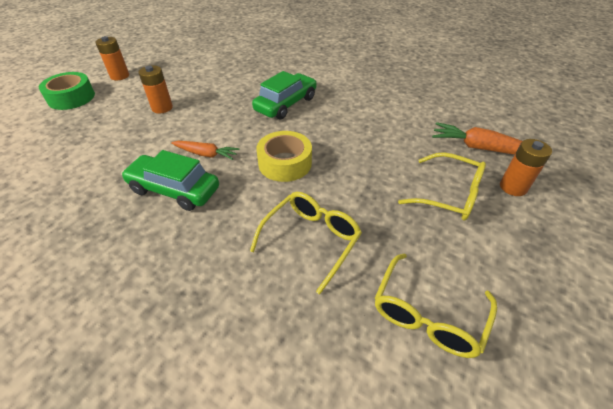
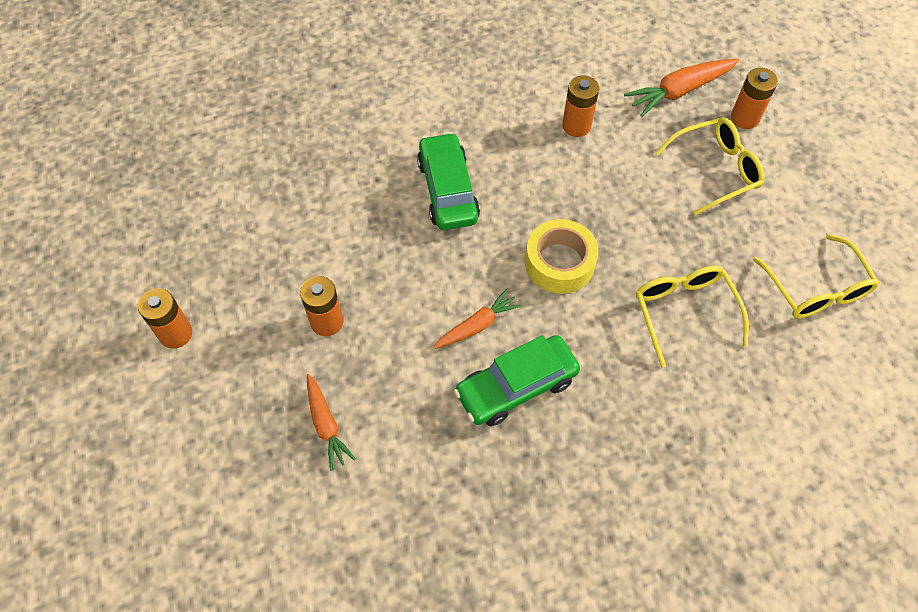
camera: 50 degrees left, 15 degrees up
(71, 98) = (184, 419): green tape -> none
(95, 136) = (326, 425): none -> orange carrot
(390, 123) = (576, 126): none -> orange battery

